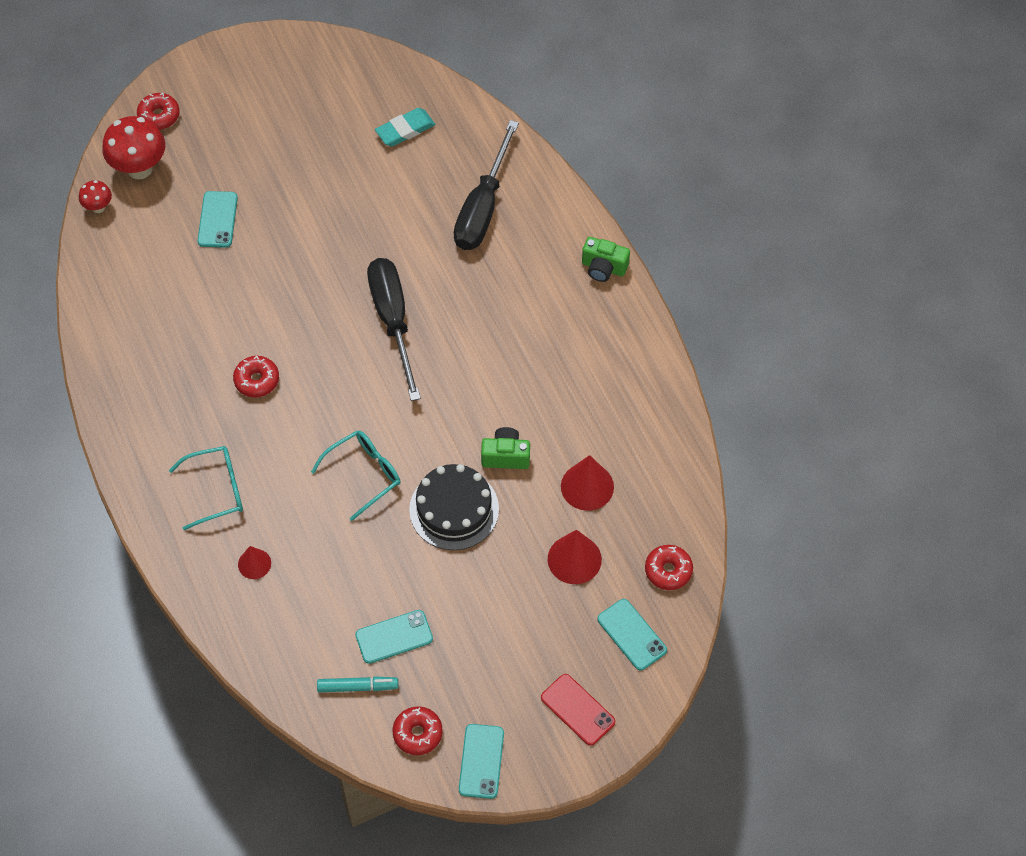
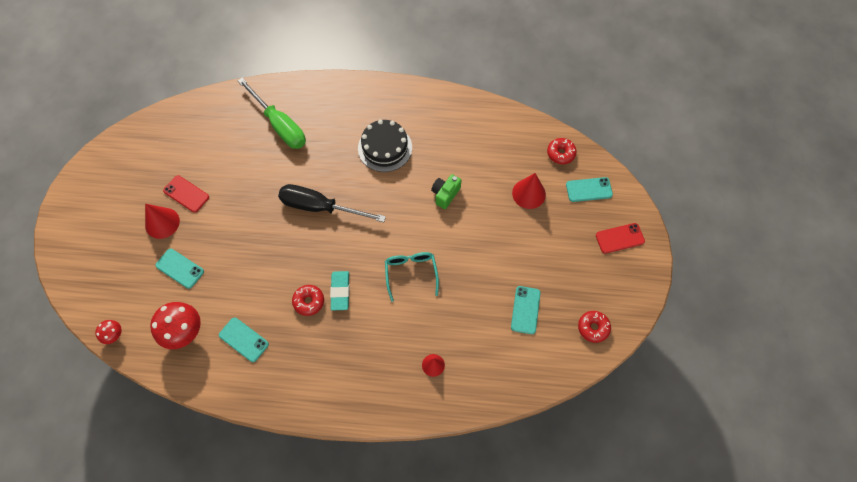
camera: 60 degrees left, 5 degrees up
(139, 168) = (106, 296): red mushroom -> red mushroom (185, 333)
(159, 116) = (77, 265): red donut -> none
(217, 490) = (369, 362): turquoise glasses -> none
(319, 166) = (186, 194): none -> red phone
(357, 687) = (546, 346): turquoise marker -> none
(405, 130) = (198, 137): turquoise eraser -> turquoise eraser (340, 291)
(454, 509) = (462, 237): black cake -> black cake (385, 148)
(481, 761) = (626, 303): turquoise phone -> turquoise phone (243, 339)
(482, 207) = (280, 125): black screwdriver -> green screwdriver
(587, 486) = (488, 165): red cone -> red cone (162, 223)
(603, 267) = (360, 89): green camera -> none

